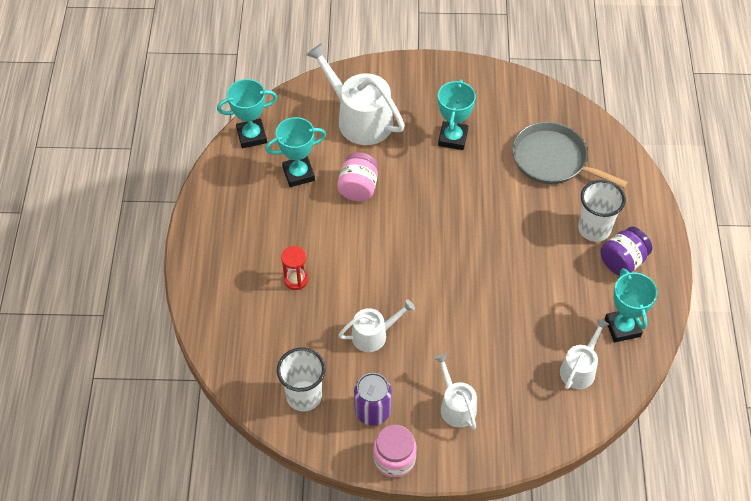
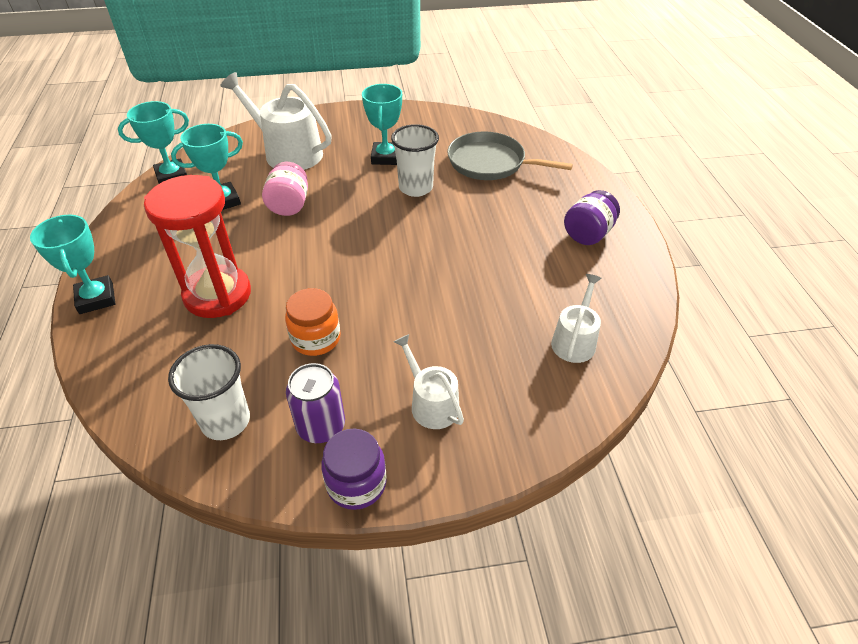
camera: 10 degrees left, 10 degrees down
(296, 279) = (217, 295): red hourglass -> red hourglass, size x2.24
(373, 335) = (316, 338): white watering can -> orange jar
(394, 459) = (356, 483): pink jar -> purple jar
(594, 229) = (549, 211): white cup -> white cup (416, 188)
(622, 327) = (609, 293): turquoise trophy -> turquoise trophy (96, 298)

